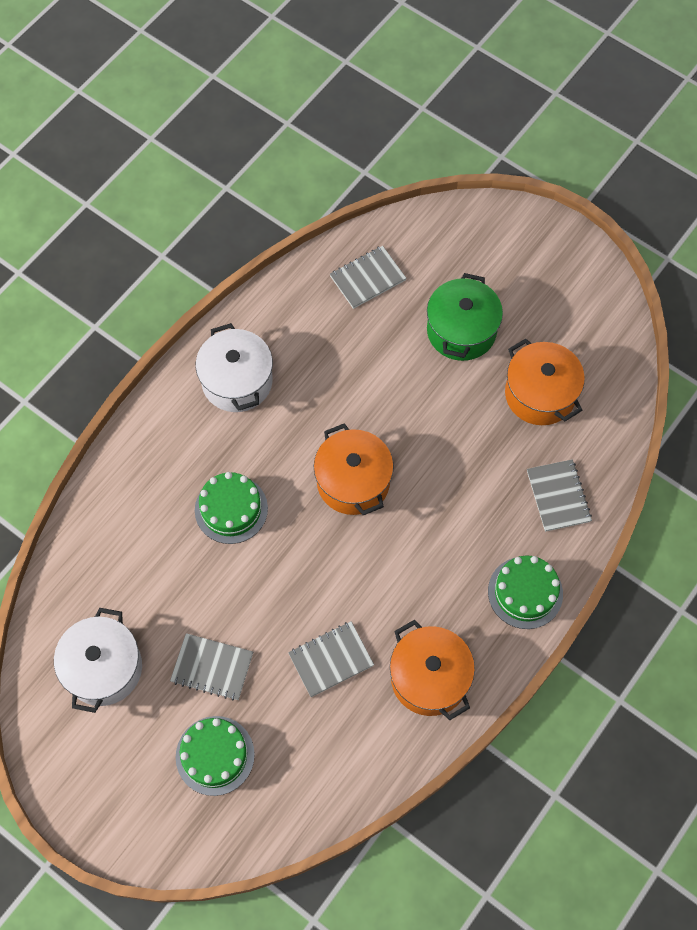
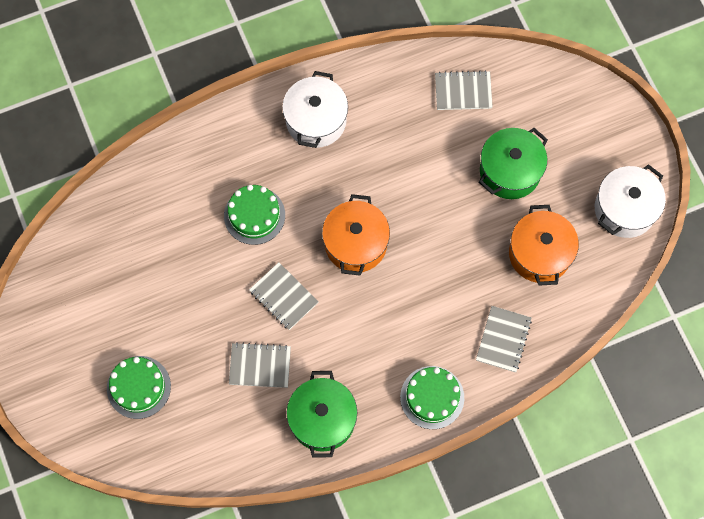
camera: 30 degrees right, 5 degrees up
(104, 668) = (98, 281): white pot -> white pot (624, 209)
(212, 667) = (173, 324): grey notebook -> grey notebook (283, 297)
(429, 678) = (322, 419): orange pot -> green pot

